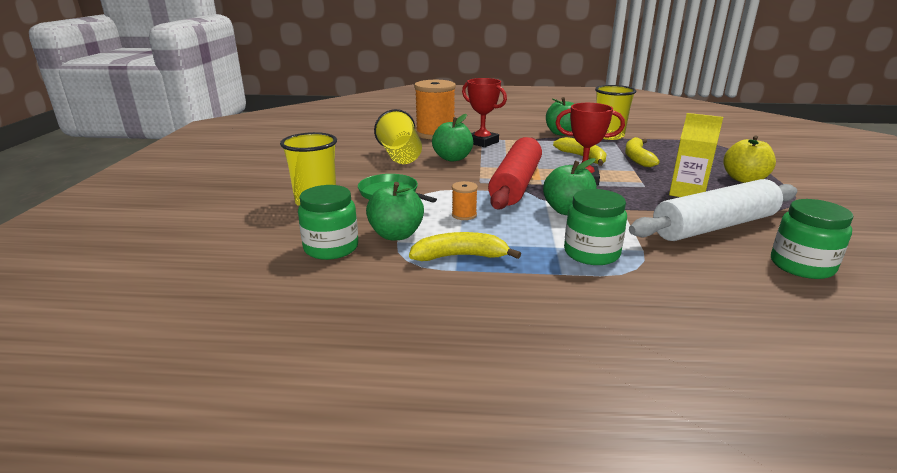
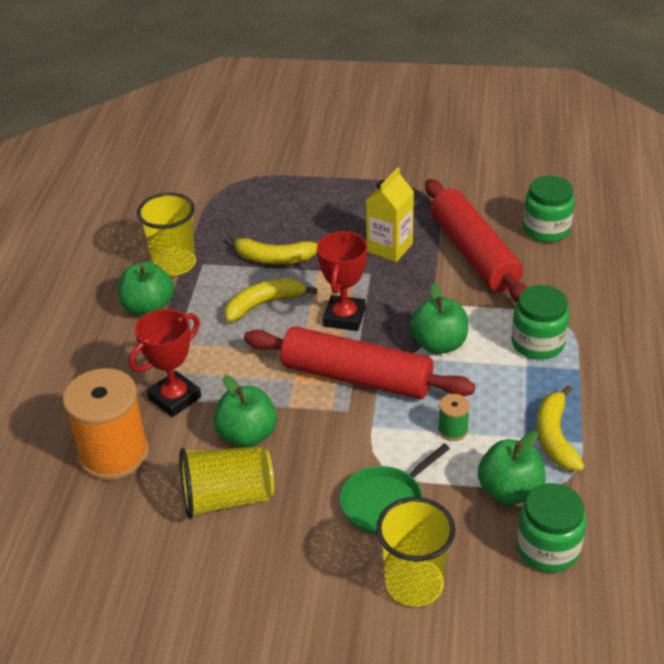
camera: 85 degrees left, 15 degrees up
(464, 215) = (453, 430): orange spool -> green spool
(714, 226) = (474, 253): white rolling pin -> red rolling pin
(744, 179) = (353, 199): yellow apple -> none

